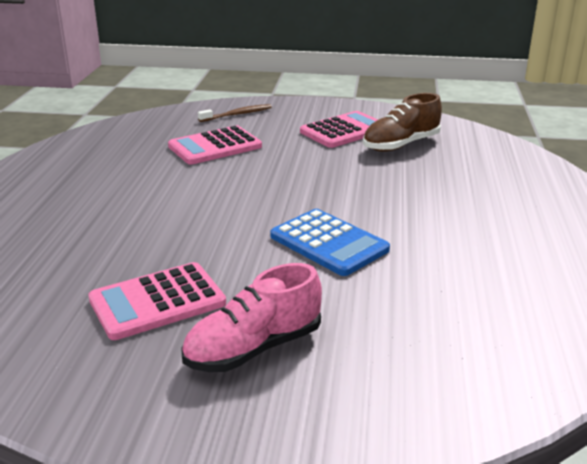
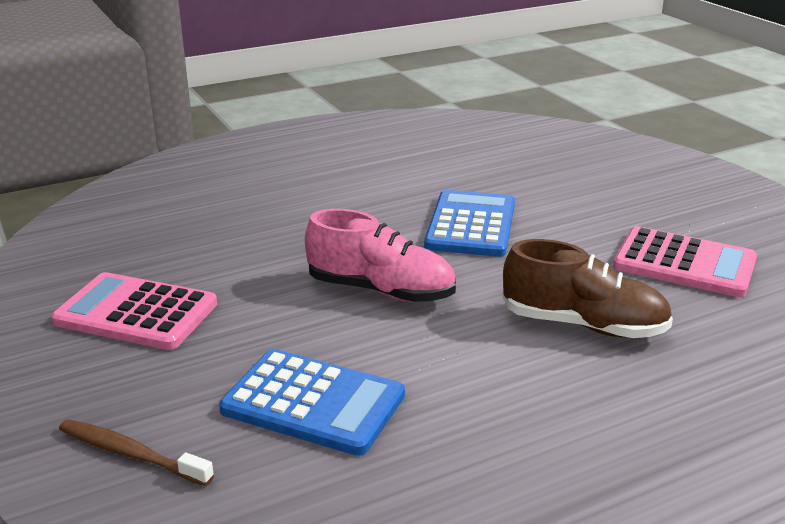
camera: 125 degrees left, 0 degrees up
(215, 146) = (313, 403): pink calculator -> blue calculator
(253, 348) = (655, 205): pink shoe -> pink shoe (381, 290)
(401, 145) = (160, 257): brown shoe -> brown shoe (583, 325)

